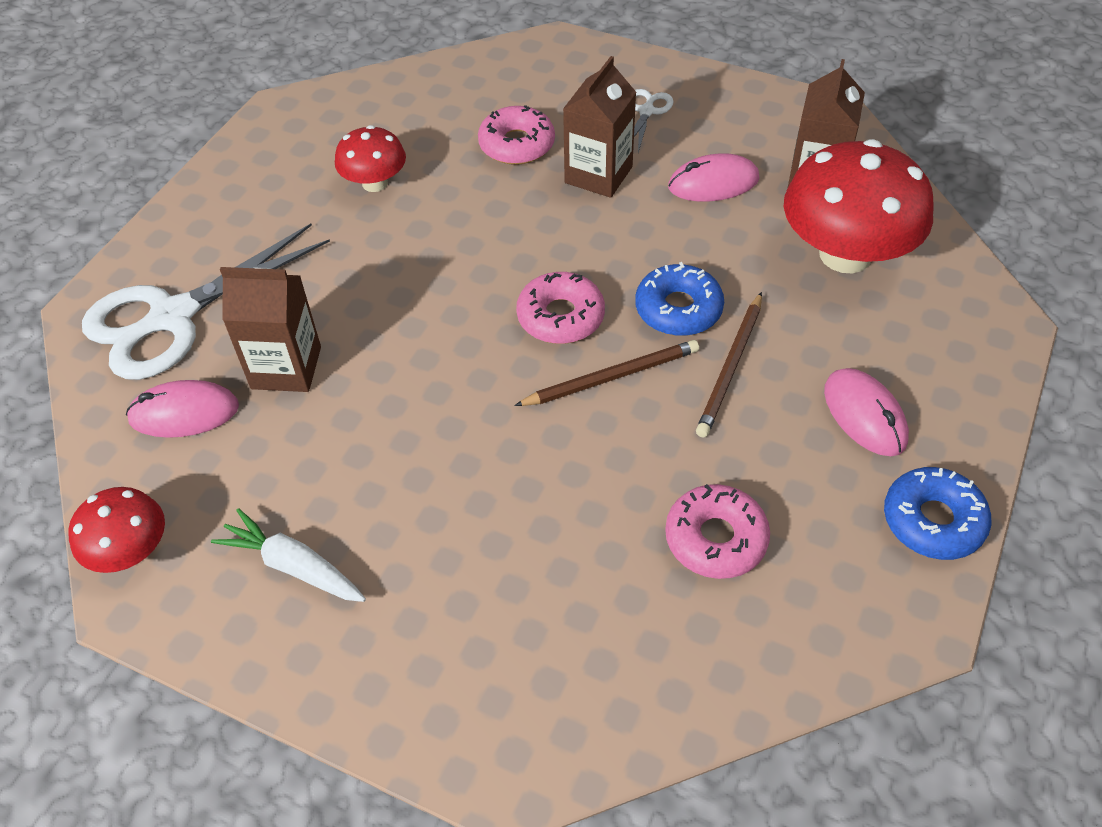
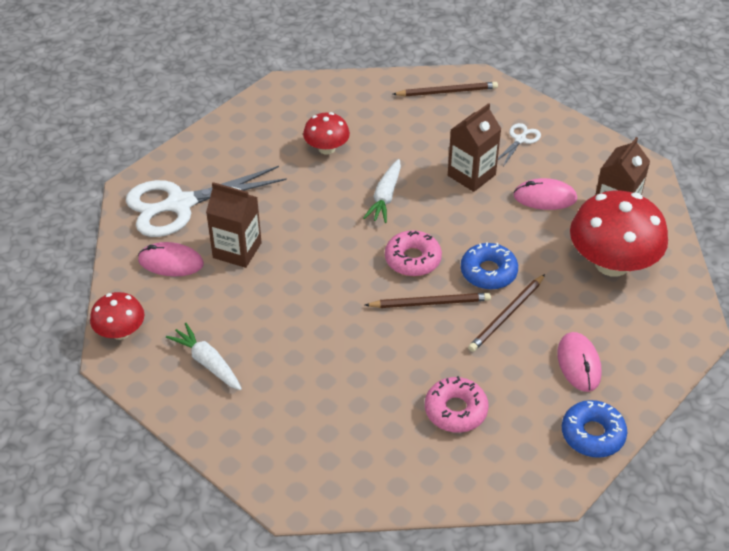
camera: 15 degrees right, 5 degrees down
(486, 234) = (385, 197): none -> white carrot
(517, 145) = (426, 143): pink donut -> none
(520, 68) = (447, 91): none -> brown pencil

